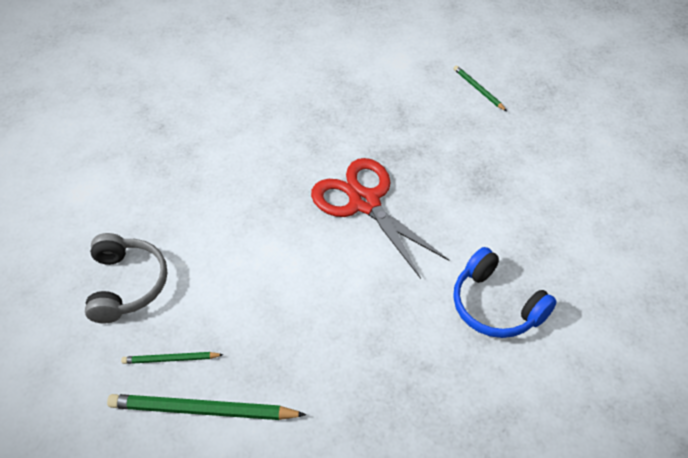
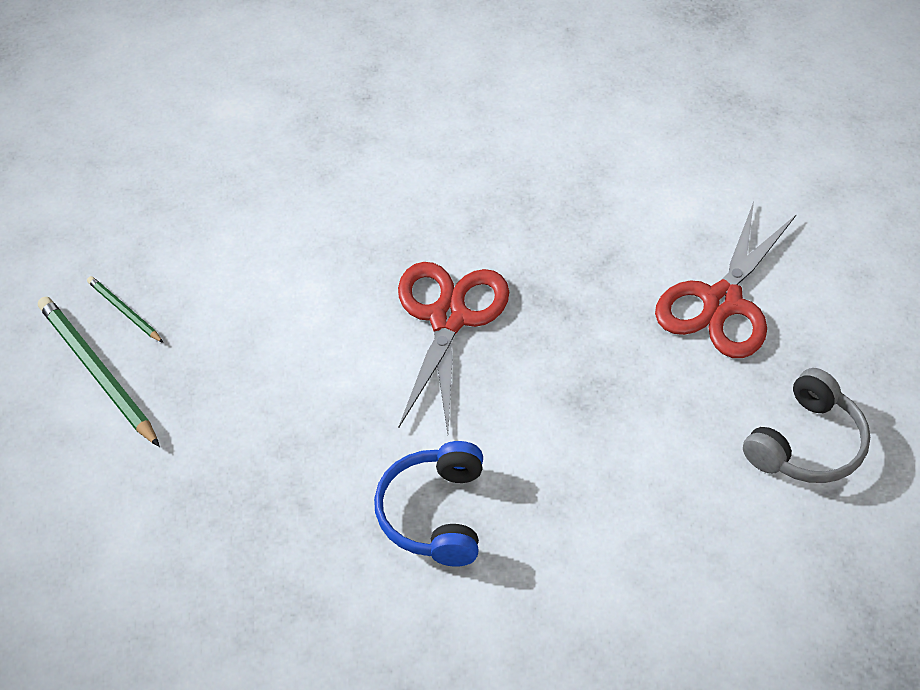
camera: 45 degrees right, 0 degrees up
(127, 284) = (167, 220): grey headphones -> grey headphones (806, 444)
(478, 89) = (722, 302): green pencil -> red scissors

